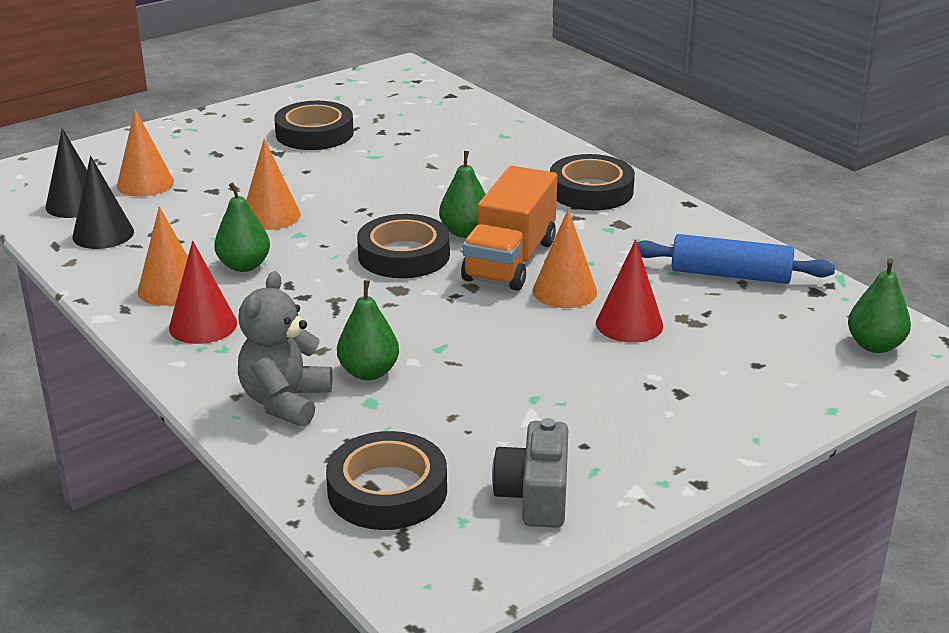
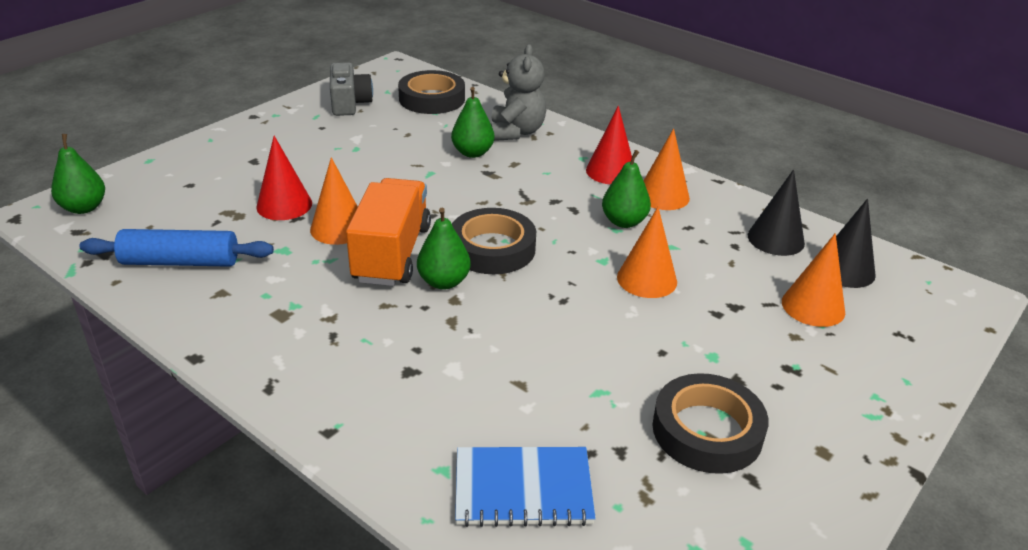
camera: 165 degrees right, 5 degrees up
(455, 124) = (523, 489): none -> blue notebook
(591, 191) = (312, 363): black tape -> none

